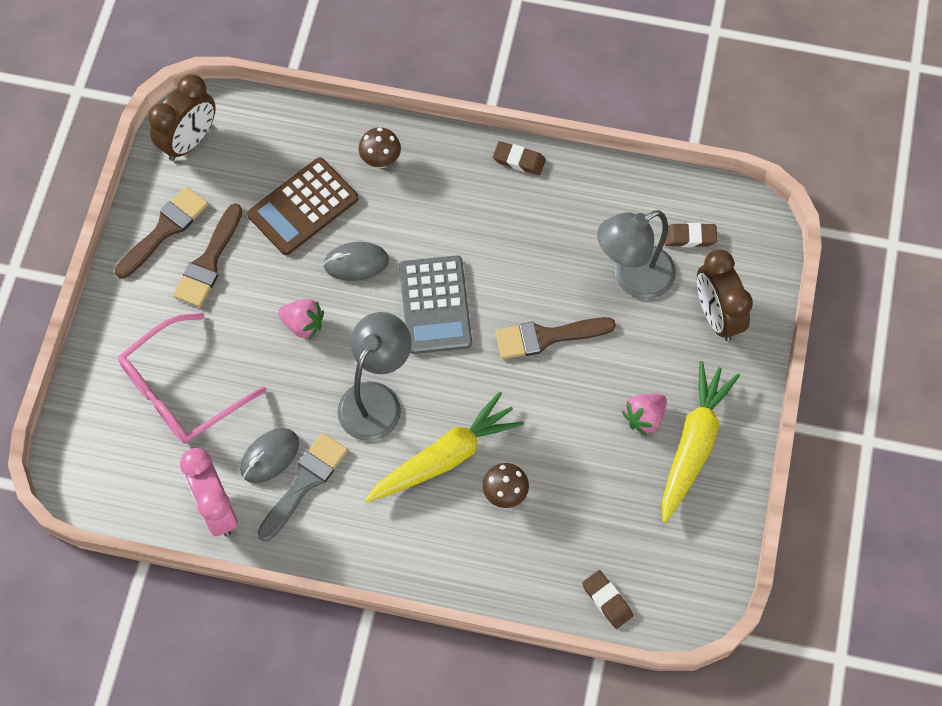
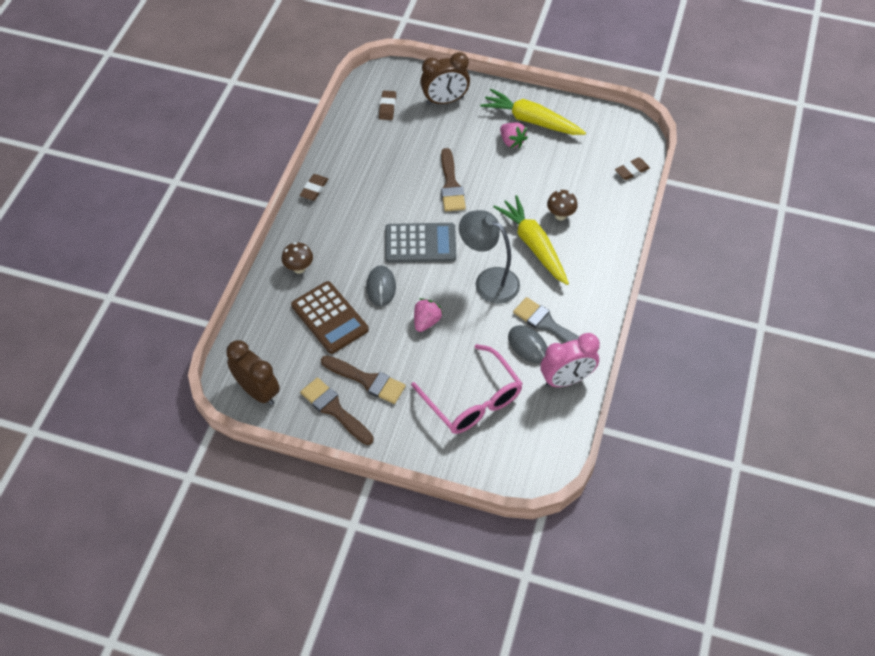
camera: 85 degrees left, 10 degrees down
(632, 278) = (413, 138): grey lamp -> none

